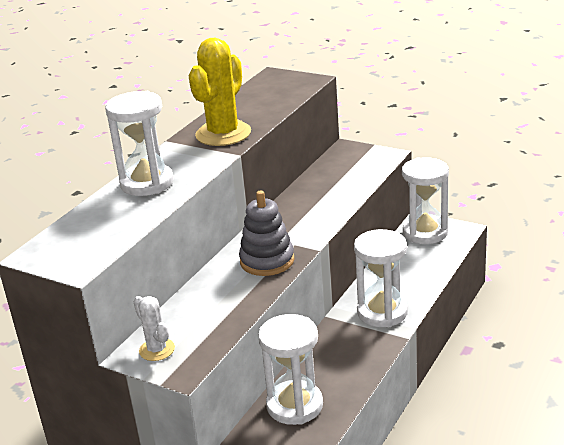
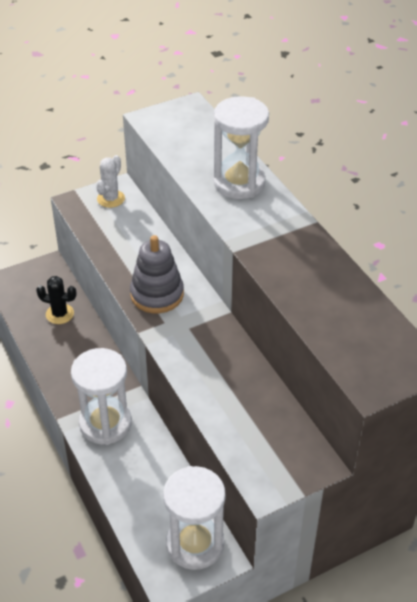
camera: 120 degrees right, 15 degrees up
(157, 350) = (111, 199): white cactus -> white cactus turned 60 degrees counterclockwise
(223, 134) = (290, 259): yellow cactus -> none
(294, 405) = (60, 314): white hourglass -> black cactus

